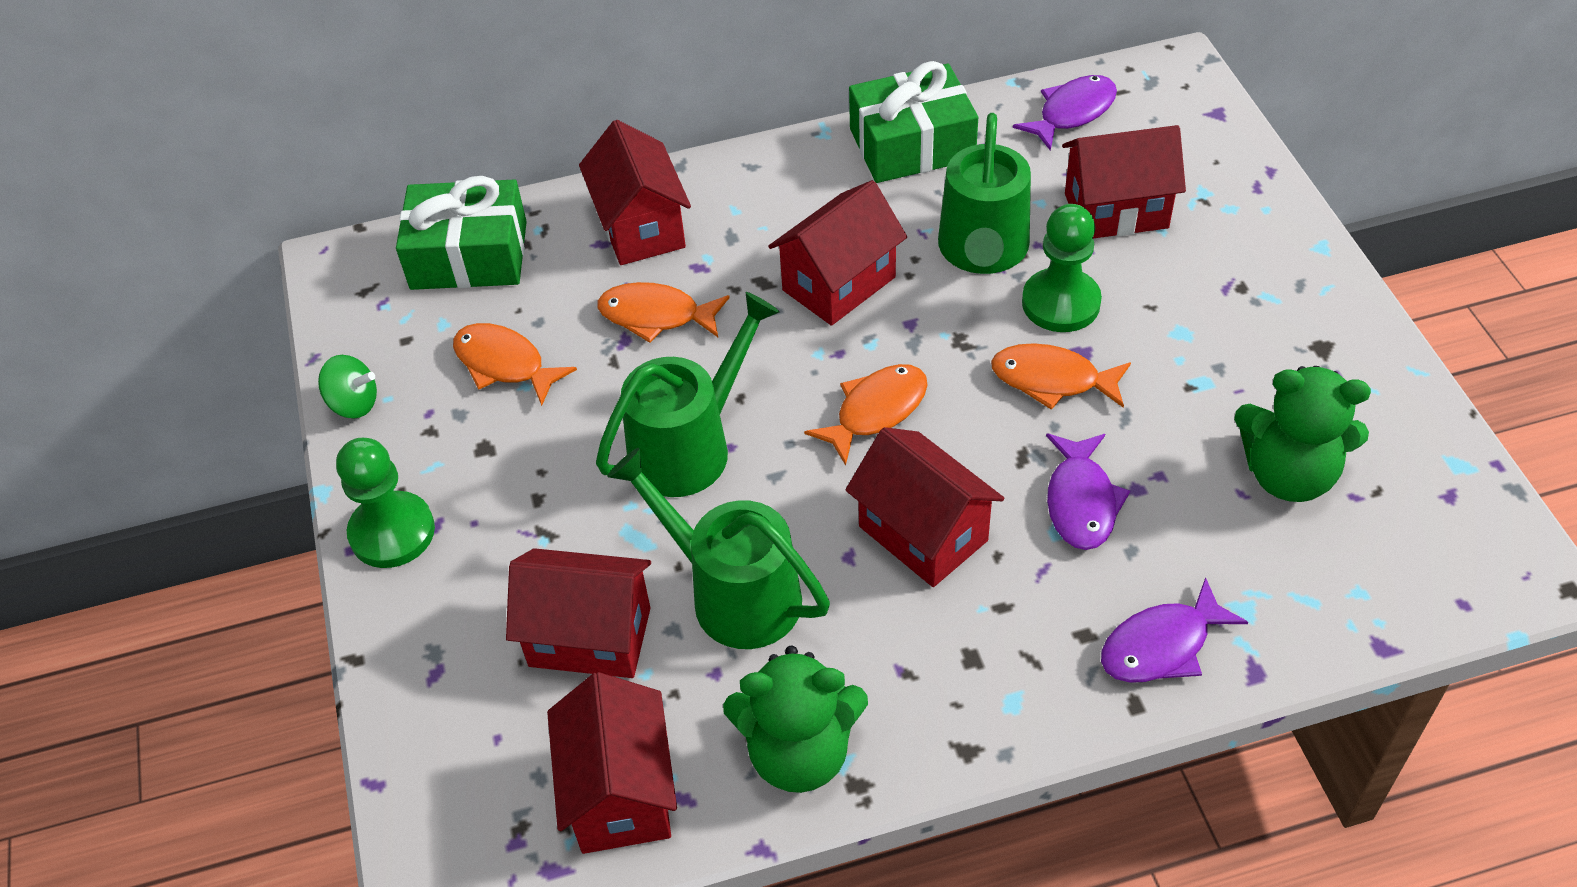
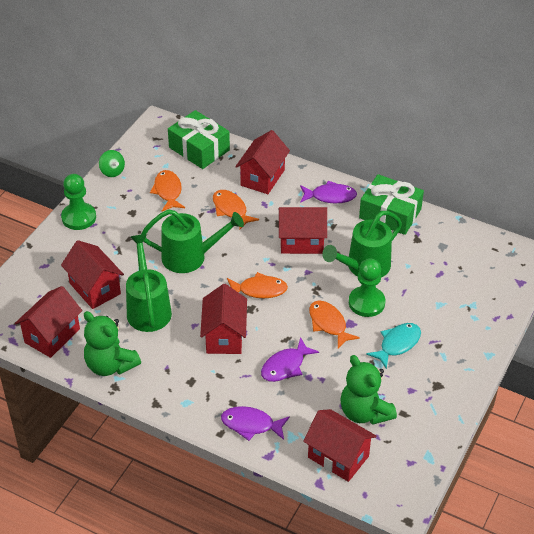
camera: 40 degrees right, 5 degrees down
(1072, 113) = (464, 243): purple fish -> purple fish (330, 196)
(1116, 210) = (430, 288): red house -> red house (338, 457)
(1188, 331) = (397, 344): none -> turquoise fish

